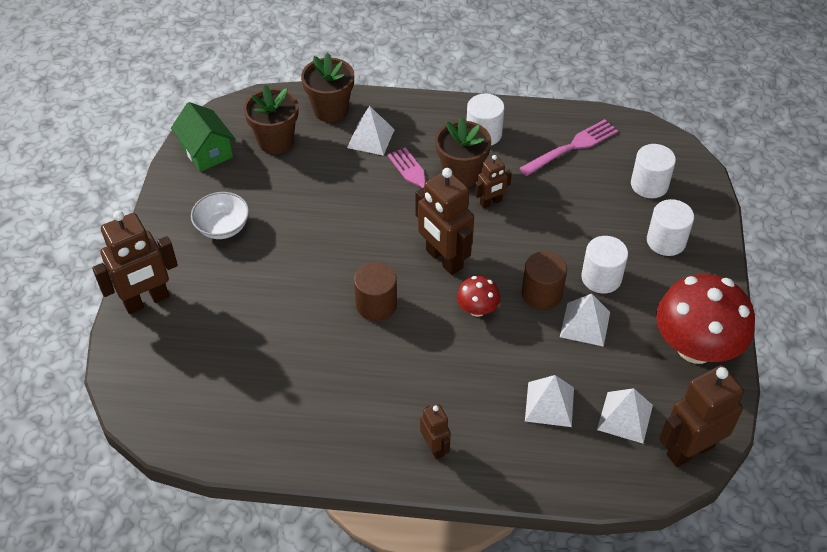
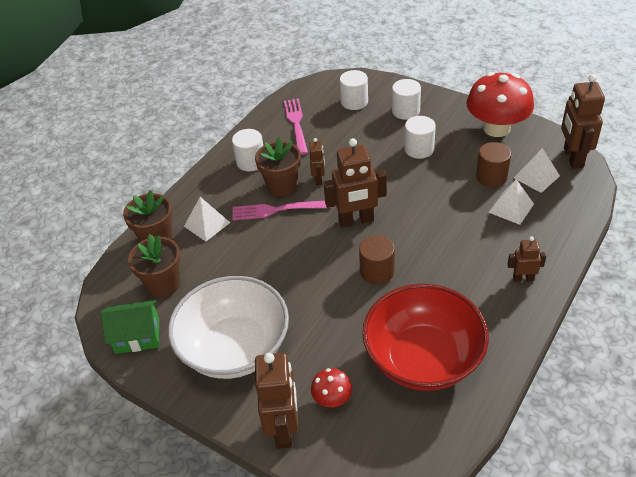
camera: 60 degrees left, 5 degrees down
(223, 227) = (235, 348): white bowl -> white bowl, size x2.15
(274, 385) = (423, 358): none -> red bowl
(477, 309) = (412, 217): red mushroom -> red mushroom (332, 399)
(542, 293) = (416, 181): brown cylinder -> brown cylinder (491, 176)
(585, 324) = (453, 169): white pyramid -> none

